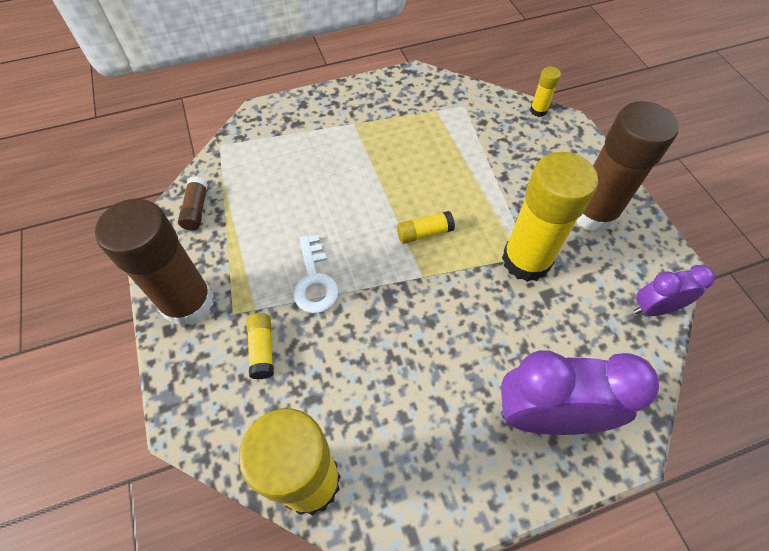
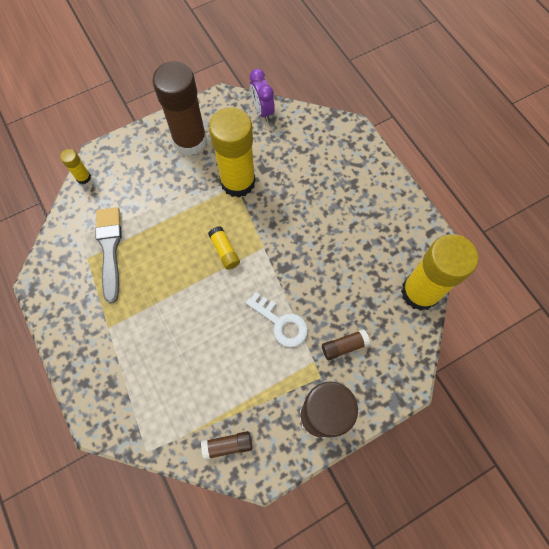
camera: 100 degrees left, 10 degrees up
(262, 349) = (344, 346): yellow glue stick -> brown glue stick
(314, 280) = (281, 323): white key -> white key turned 60 degrees clockwise
(443, 128) = (110, 249): none -> grey brush
(546, 416) = (346, 168): purple clock -> none

